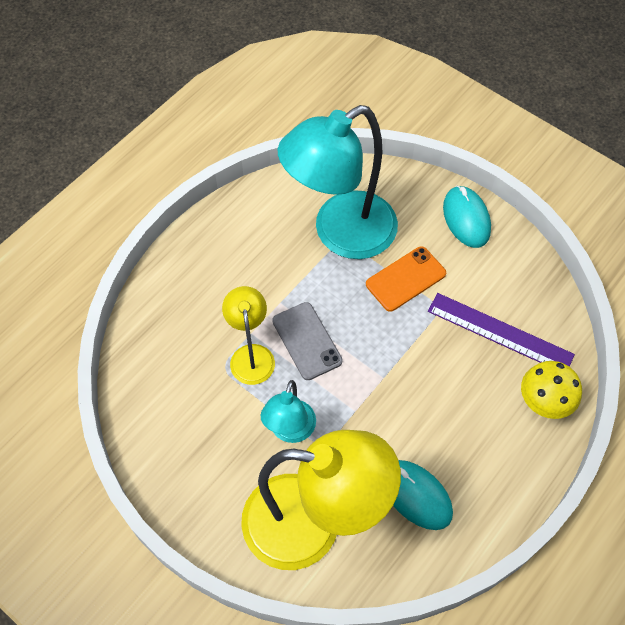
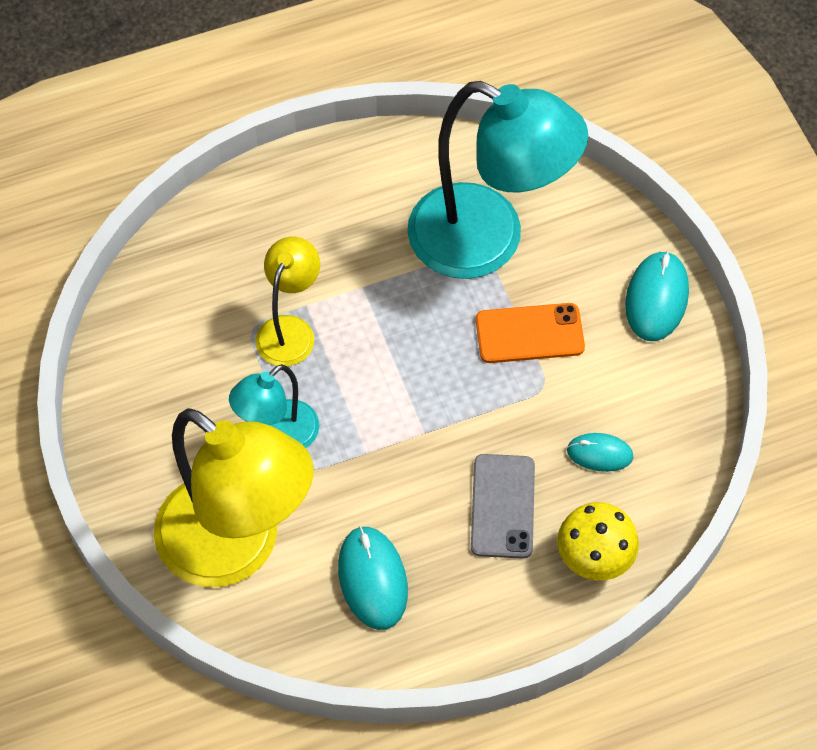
camera: 30 degrees right, 0 degrees up
(307, 341) = (364, 346): grey phone -> grey phone (502, 506)
(340, 234) = (487, 241): turquoise lamp -> turquoise lamp turned 150 degrees counterclockwise
(499, 333) = (599, 454): purple ruler -> turquoise mouse

